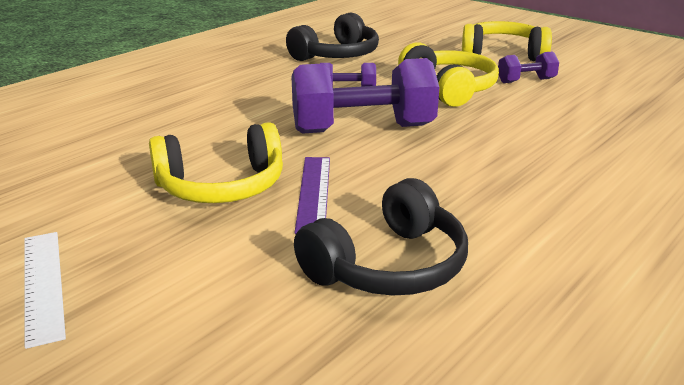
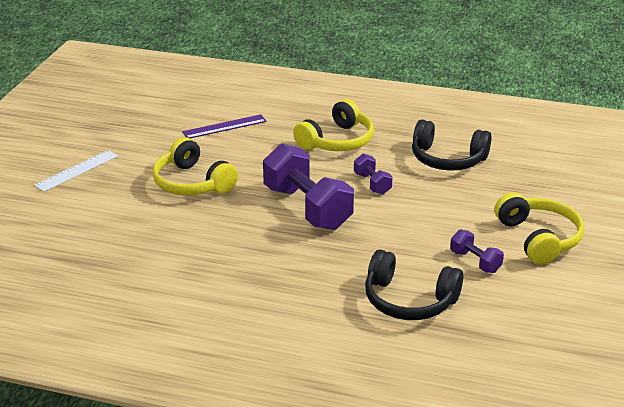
camera: 65 degrees right, 5 degrees up
(314, 192) = (204, 214): purple ruler -> purple ruler (224, 127)
(388, 265) = (140, 257): black headphones -> black headphones (409, 300)
(448, 89) = (418, 227): yellow headphones -> yellow headphones (337, 141)

